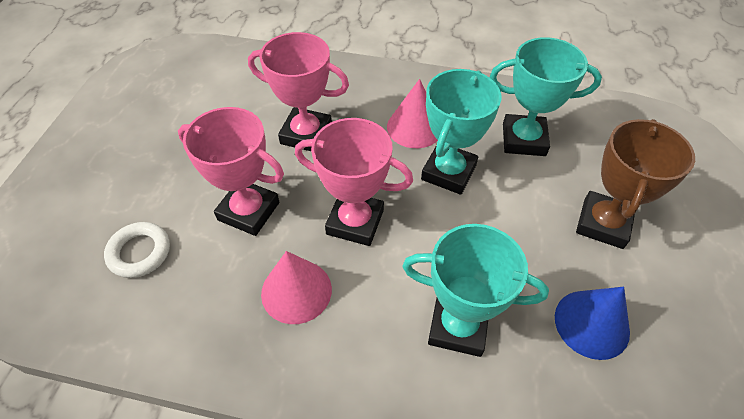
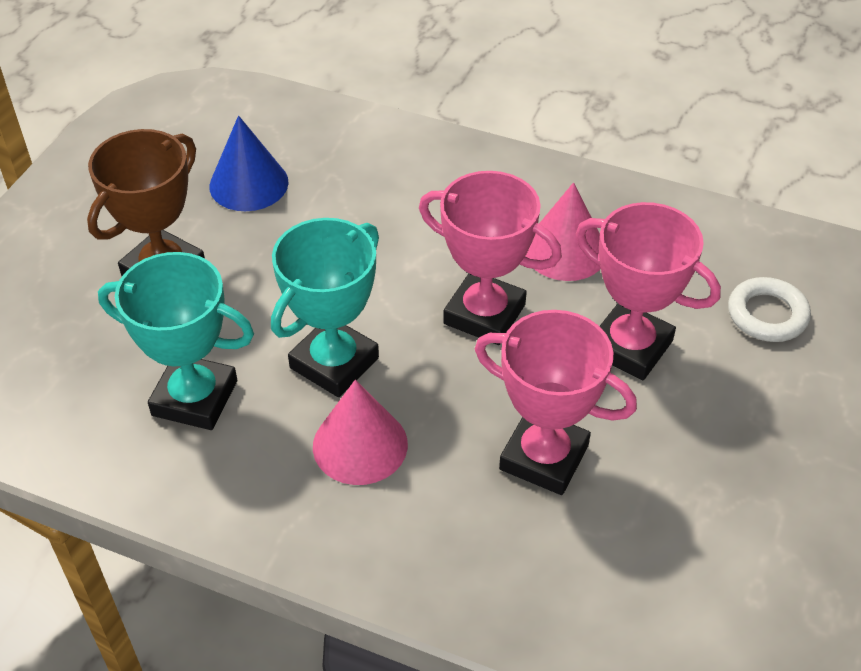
camera: 170 degrees left, 5 degrees down
(458, 326) = (391, 199): turquoise trophy -> none

